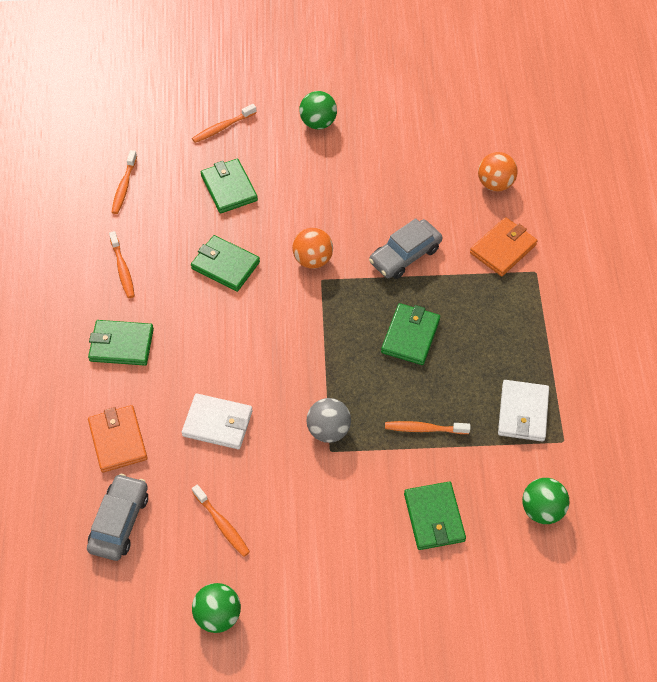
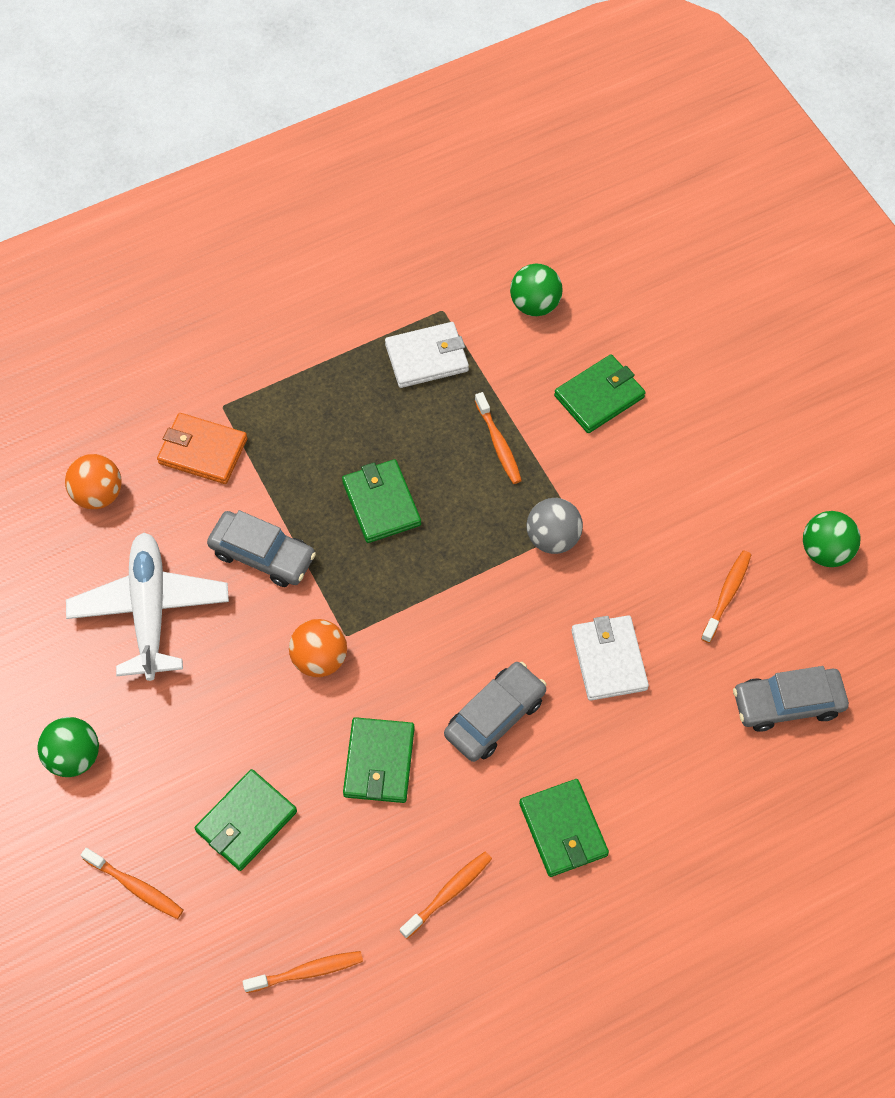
camera: 115 degrees left, 5 degrees up
(118, 440) = (692, 760): orange wallet -> none
(217, 339) = (495, 717): none -> grey car
(395, 185) = (150, 610): none -> white plane
(410, 336) = (381, 503): green wallet -> green wallet turned 75 degrees clockwise

